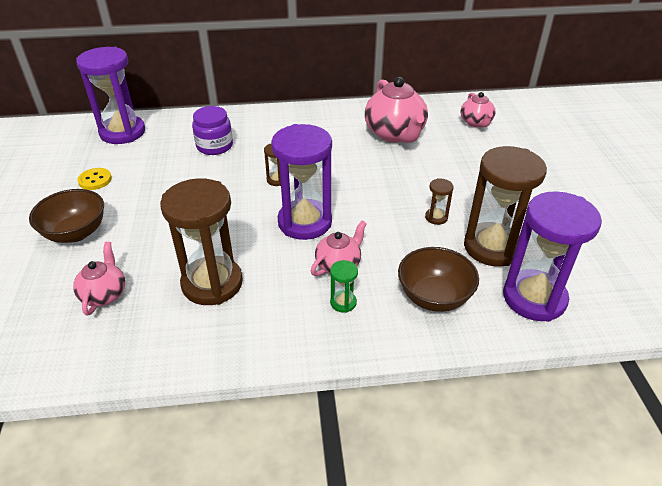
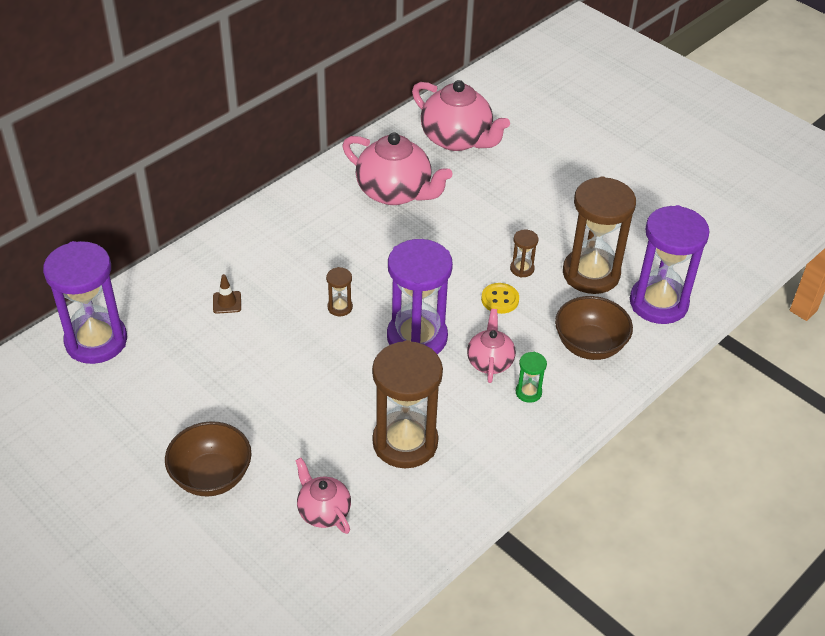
camera: 40 degrees left, 5 degrees up
(95, 180) = (148, 413): yellow button -> yellow button (500, 299)
(214, 146) = (227, 302): purple jar -> brown traffic cone
(476, 123) = (457, 139): pink teapot -> pink teapot, size x1.78

